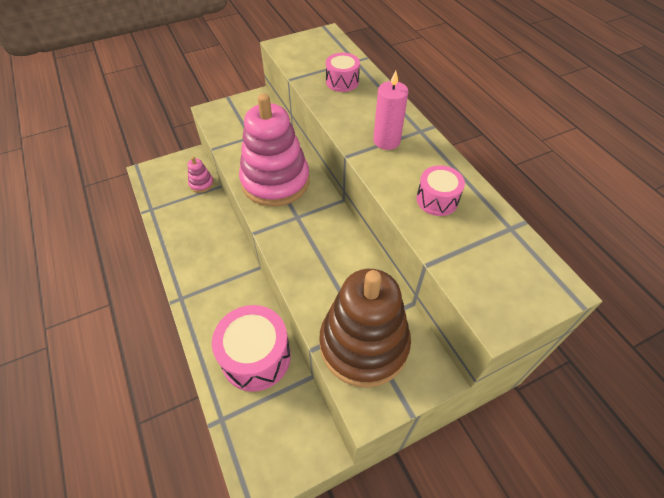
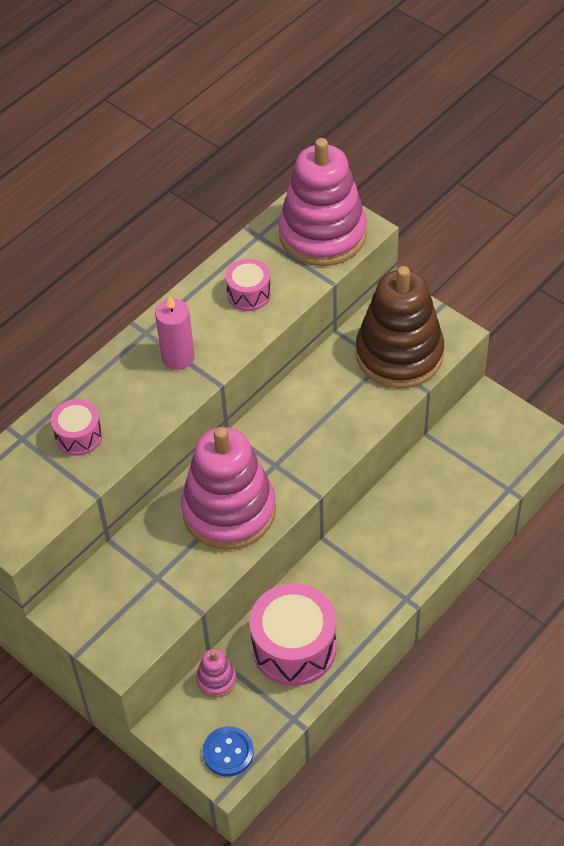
camera: 110 degrees left, 0 degrees up
(156, 176) = (228, 752): none -> blue button
(256, 357) = (433, 489): pink drum -> pink drum (294, 647)
(499, 279) = (322, 234): none -> pink stacking toy

